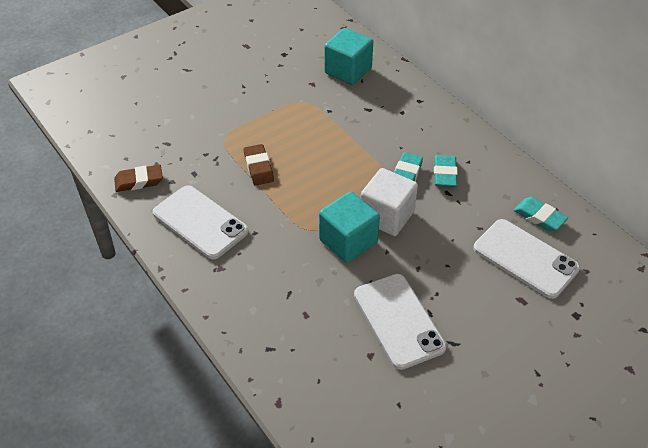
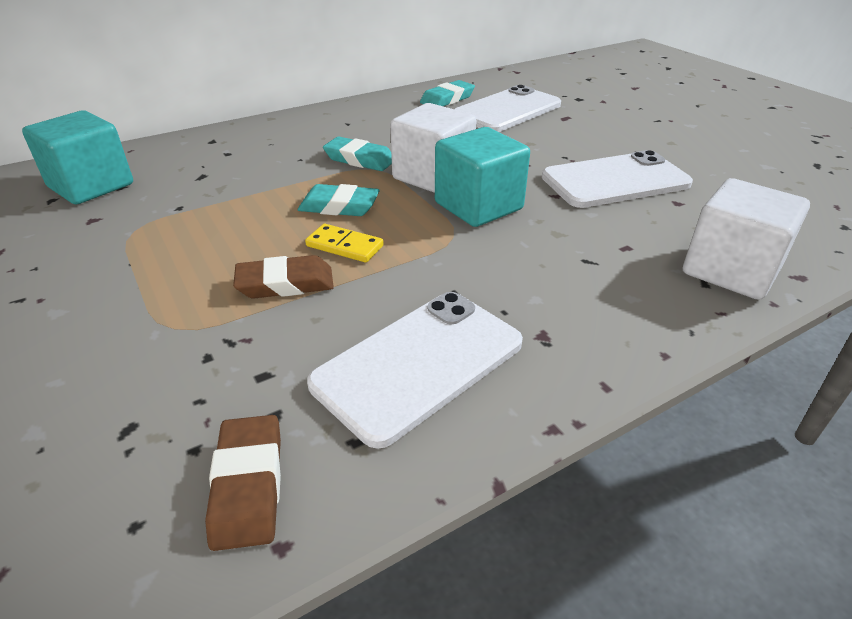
camera: 85 degrees left, 10 degrees down
(282, 365) = (730, 270): none -> white cube
(294, 184) = (344, 246): none -> yellow domino
(445, 174) = (364, 136): turquoise eraser -> turquoise eraser (339, 206)

